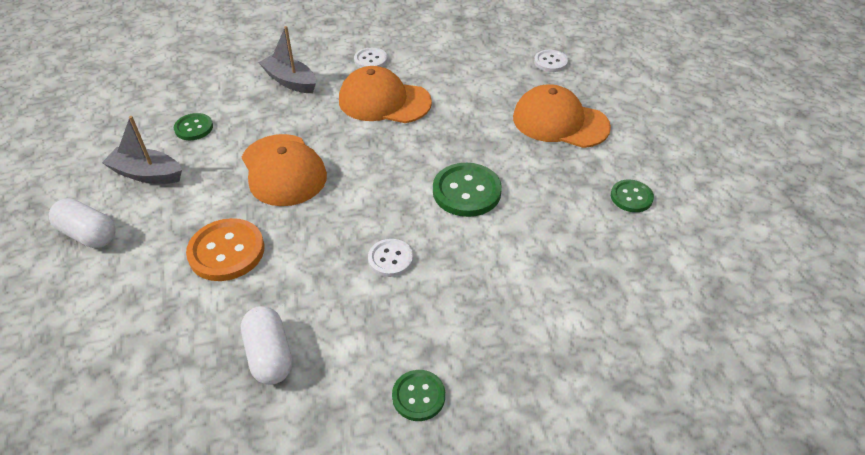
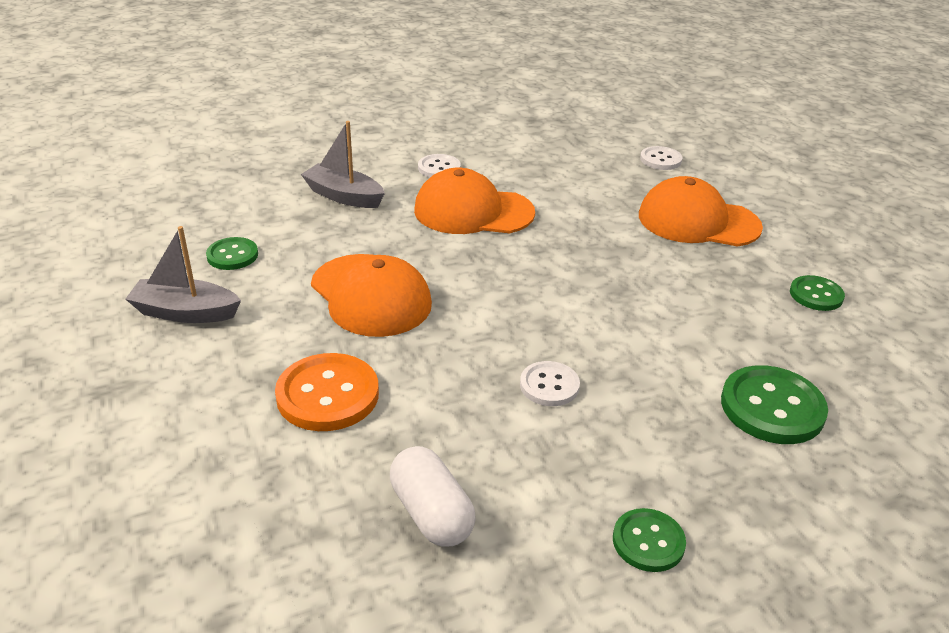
camera: 10 degrees left, 10 degrees down
(89, 234) = (125, 390): white capsule -> none
(466, 191) = (615, 303): green button -> green button (772, 407)

